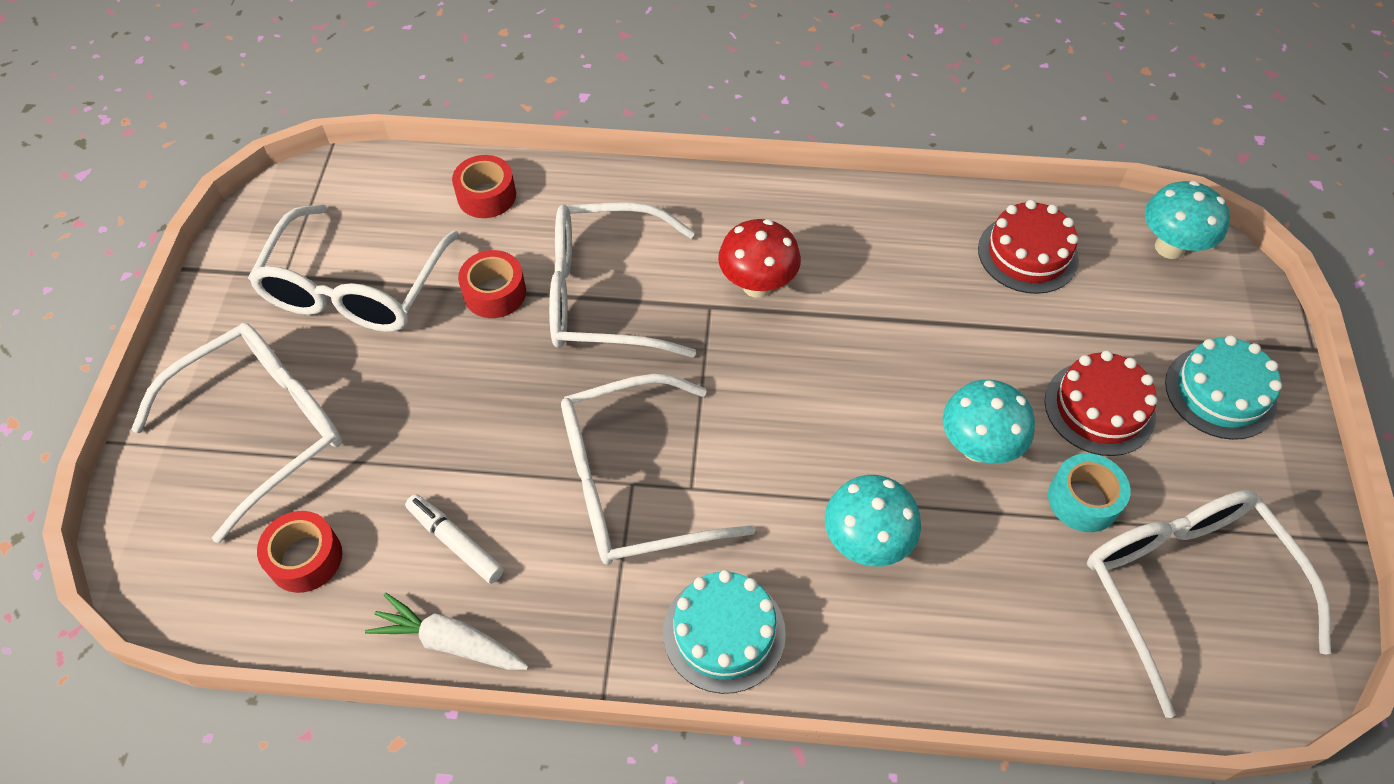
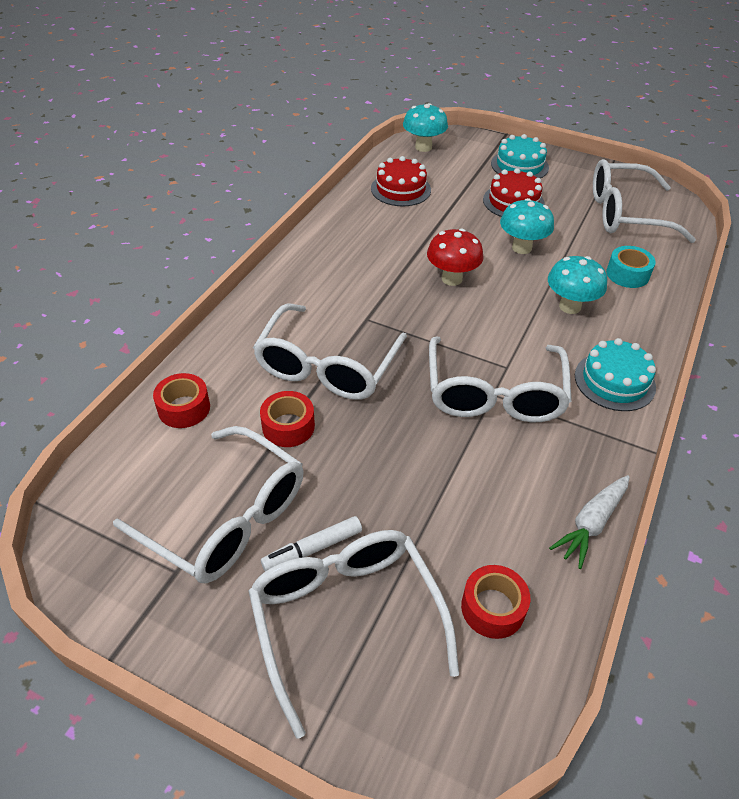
camera: 70 degrees left, 10 degrees down
(455, 542) = (509, 502): white marker -> white marker (312, 549)
(757, 285) = (362, 293): red mushroom -> red mushroom (452, 279)
(1083, 500) = (567, 225): turquoise tape -> turquoise tape (627, 274)

